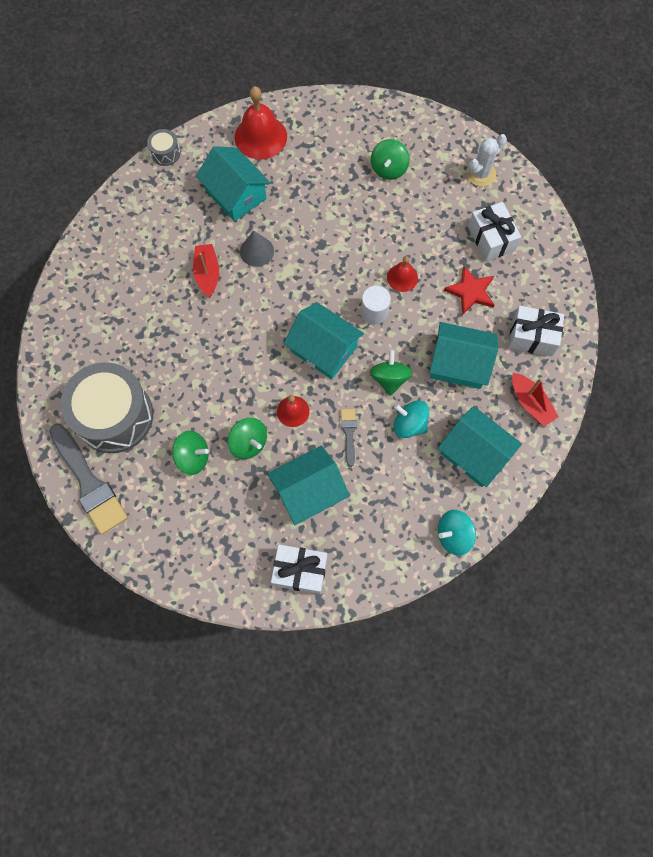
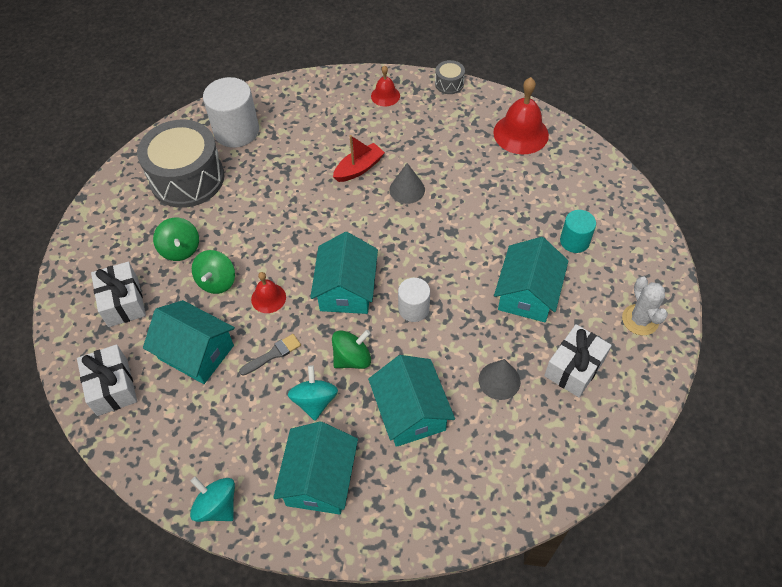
camera: 60 degrees right, 15 degrees down
(88, 348) = (236, 131): none -> white cylinder
(89, 483) = (119, 194): grey brush -> none
(235, 194) = (450, 147): turquoise house -> turquoise house (527, 293)
(388, 169) = (574, 241): green spinning top -> turquoise cylinder
(402, 277) = (468, 312): red bell -> red bell (385, 96)
(470, 291) = (499, 380): red star -> grey cone
(480, 174) = (640, 320): white cactus -> white cactus turned 60 degrees clockwise
(530, 403) = (412, 506): red boat -> none
(532, 337) = (491, 467): white gift -> white gift (123, 302)

